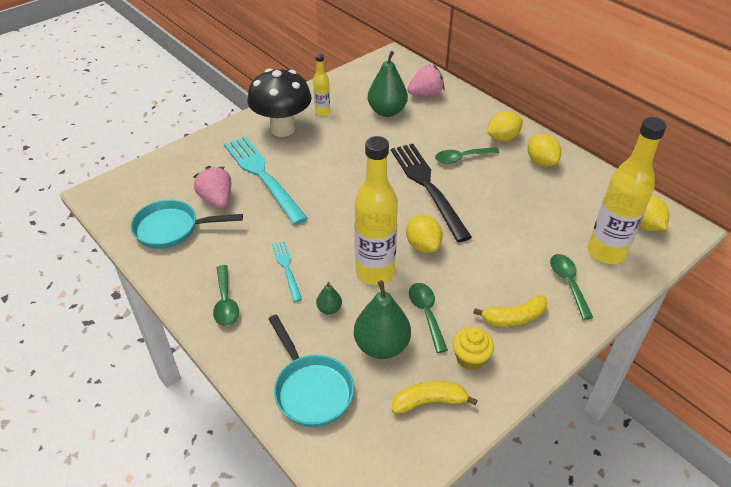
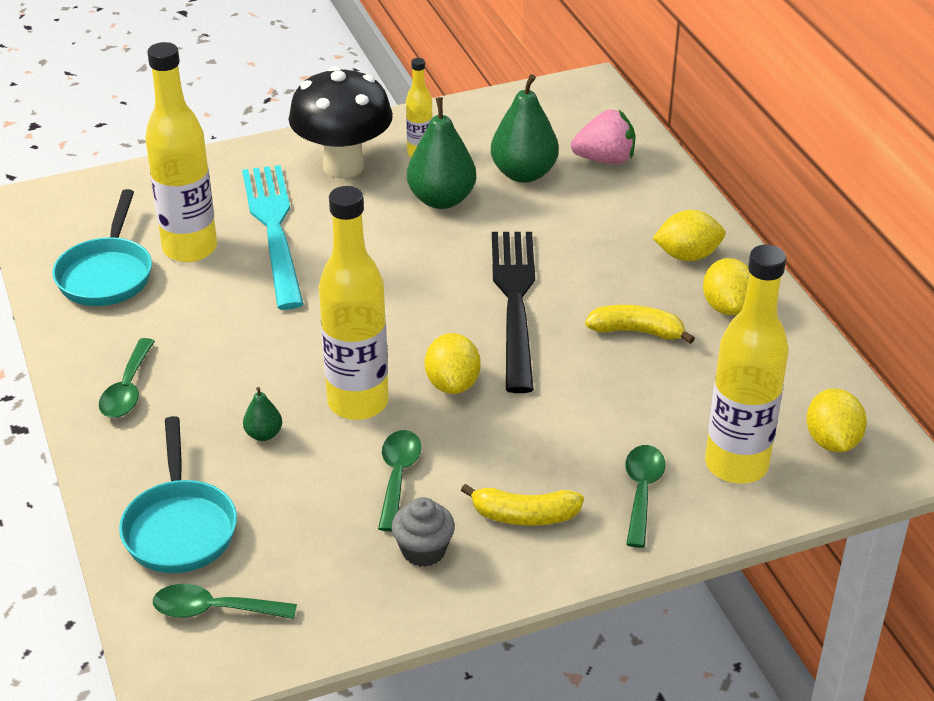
camera: 20 degrees right, 5 degrees down
(172, 229) = (107, 274): turquoise pan -> turquoise pan turned 105 degrees counterclockwise
(217, 200) = (190, 248): pink strawberry -> yellow bottle
(286, 268) = (235, 366): turquoise fork -> none
(381, 346) = (308, 500): green pear -> green pear (441, 199)
(429, 401) = (330, 587): yellow banana -> yellow banana (637, 332)
(461, 158) = (598, 272): green spoon -> green spoon (214, 610)
(470, 358) = (423, 550): yellow cupcake -> grey cupcake

